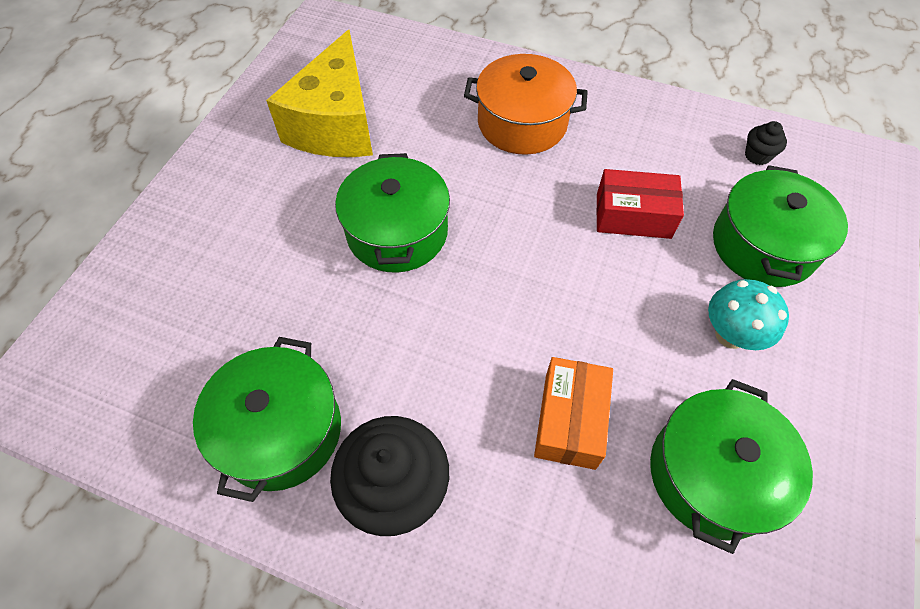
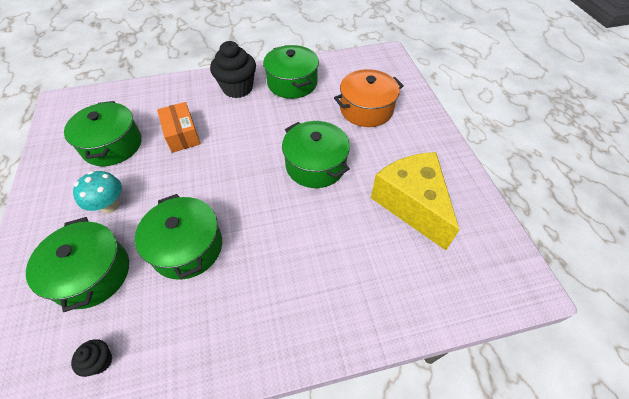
camera: 145 degrees right, 5 degrees down
(522, 123) = (300, 278): orange pot -> orange pot (366, 109)
(633, 216) = (187, 247): red box -> green pot

